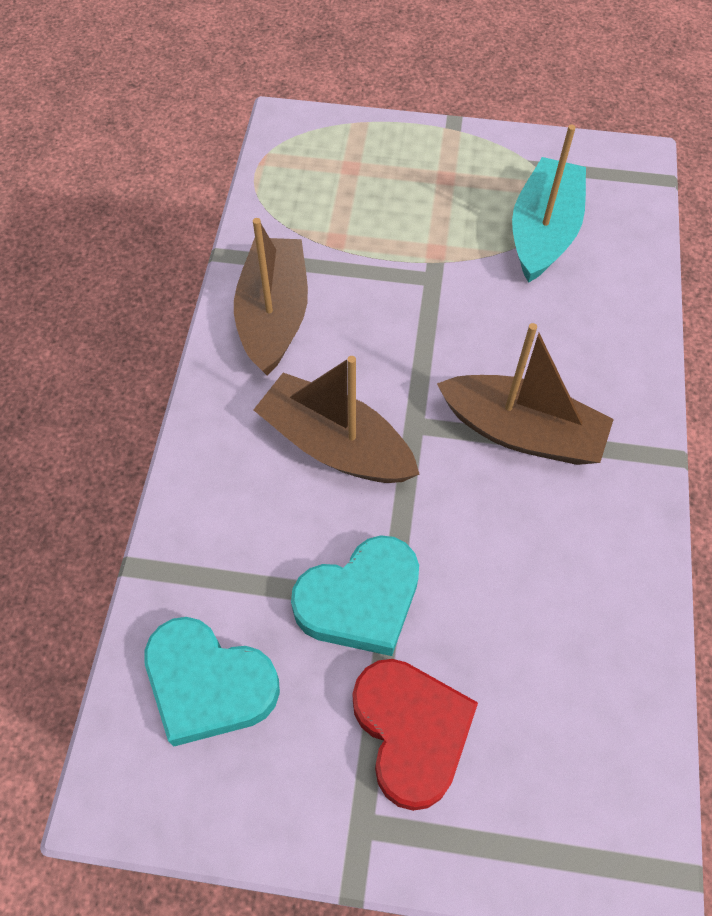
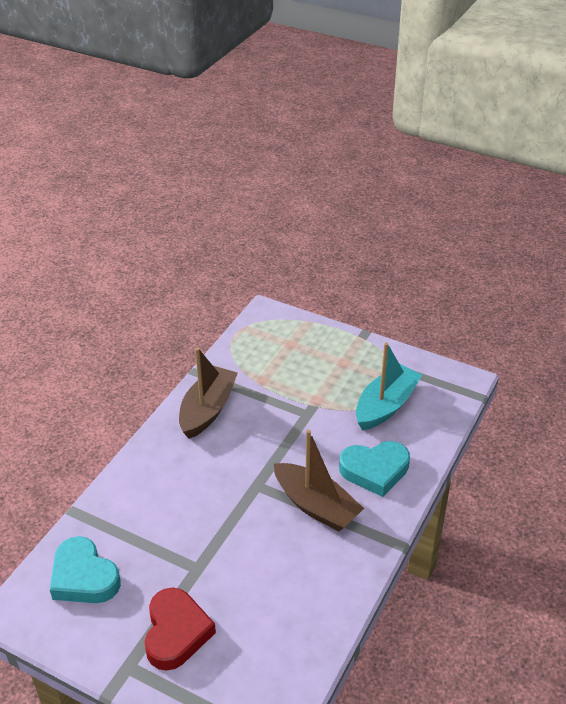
camera: 20 degrees right, 20 degrees down
(335, 445) = (208, 483): brown boat -> none
(360, 600) = (182, 562): turquoise heart -> turquoise heart (375, 470)

